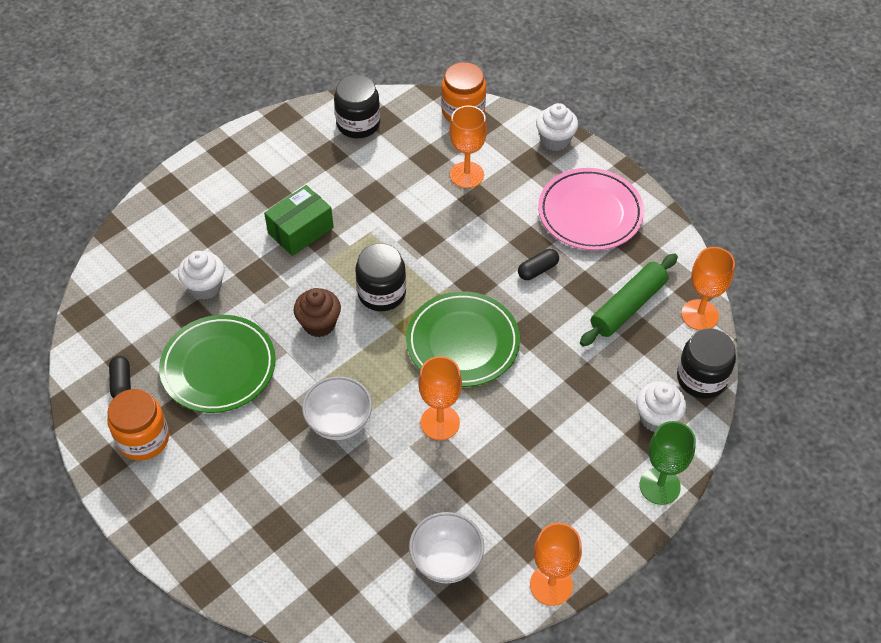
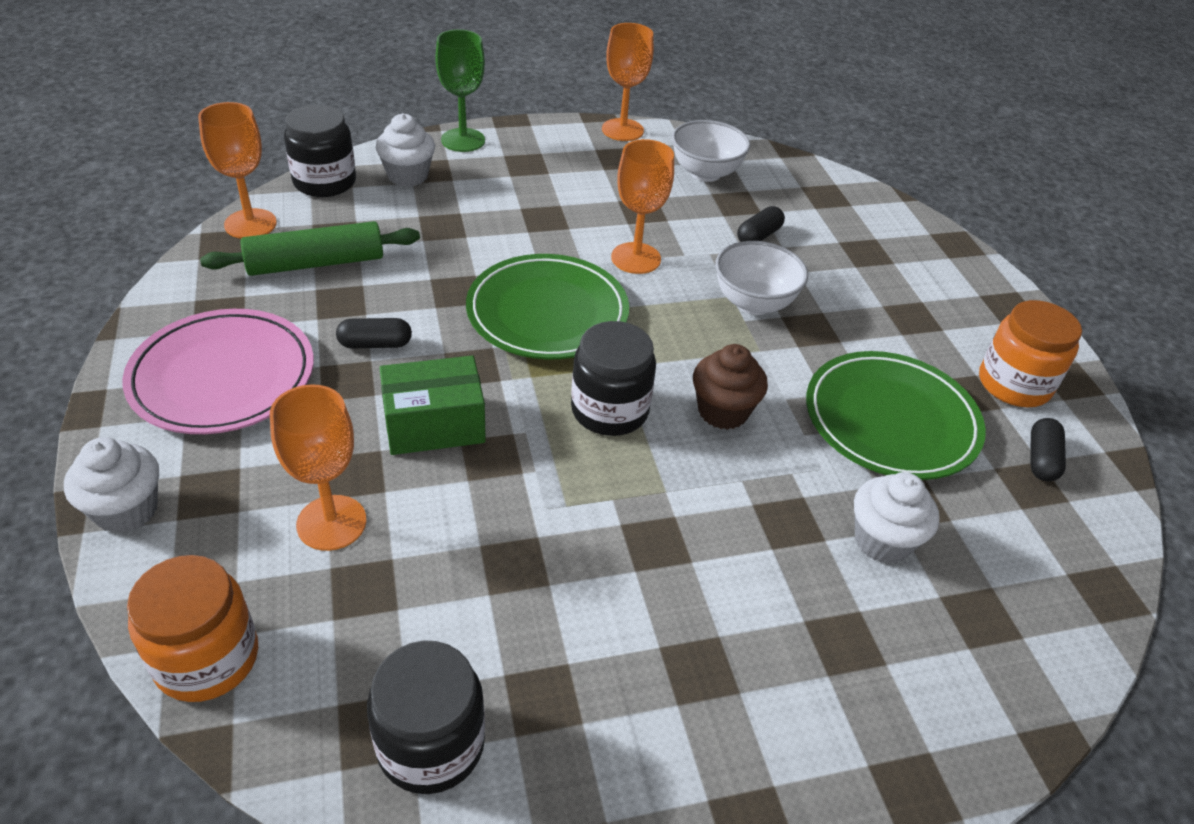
camera: 155 degrees left, 10 degrees down
(301, 230) = (680, 561): green box -> green box (434, 424)
(366, 499) = (758, 236): none -> black capsule

